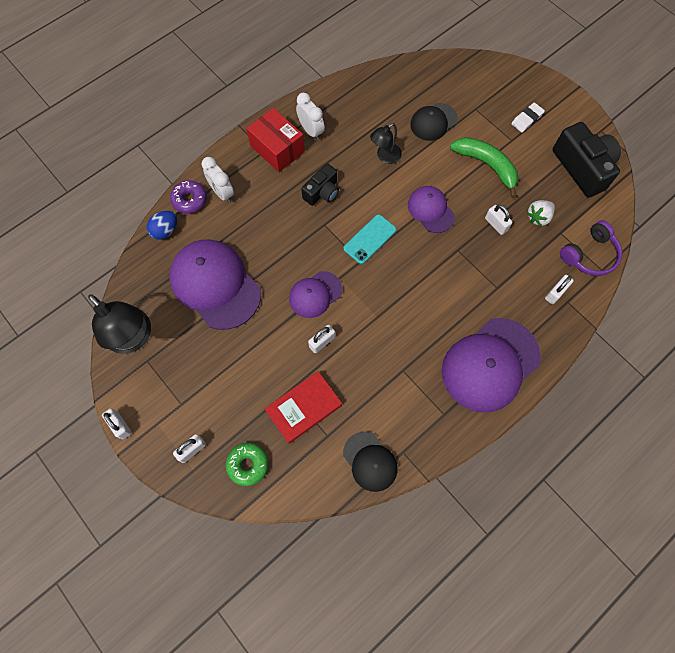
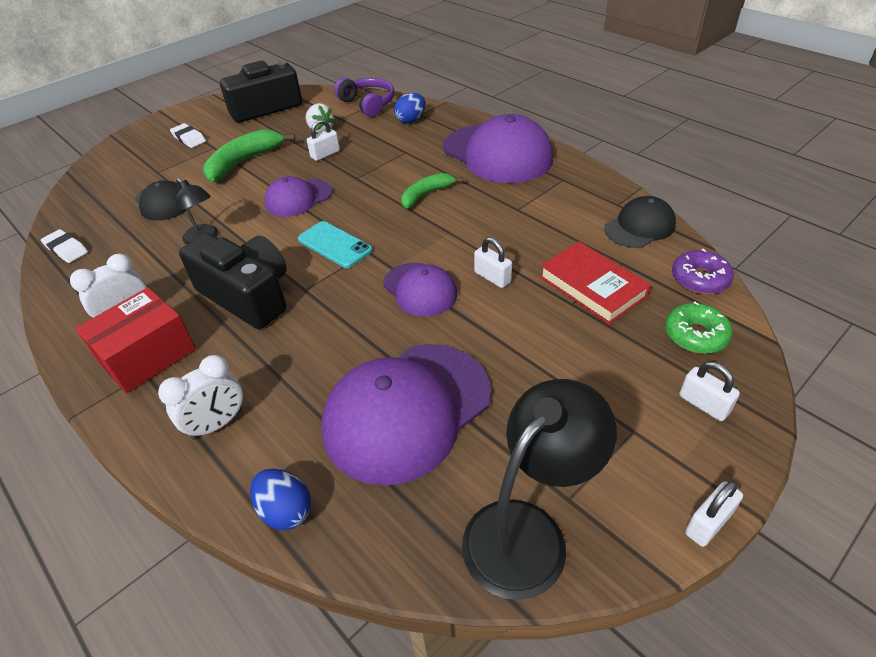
camera: 90 degrees left, 25 degrees down
(189, 200) = (221, 476): purple donut -> purple donut (700, 279)
(322, 192) = (247, 295): black camera -> black camera, size x1.69
(381, 79) = (66, 249): none -> white eraser
(428, 302) = (426, 194): none -> green banana
(555, 293) = (411, 120): white padlock -> blue egg

